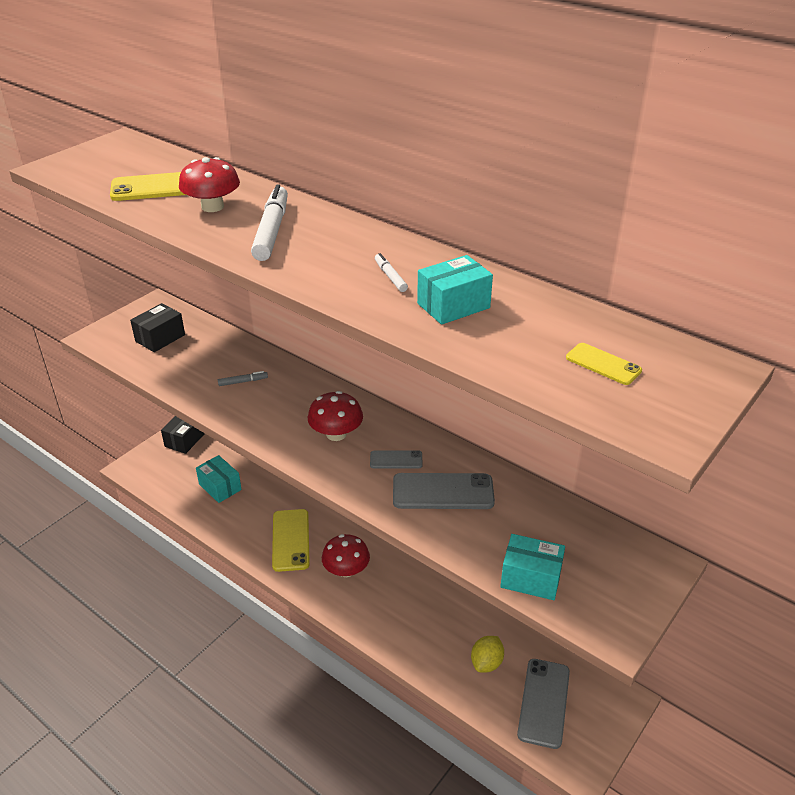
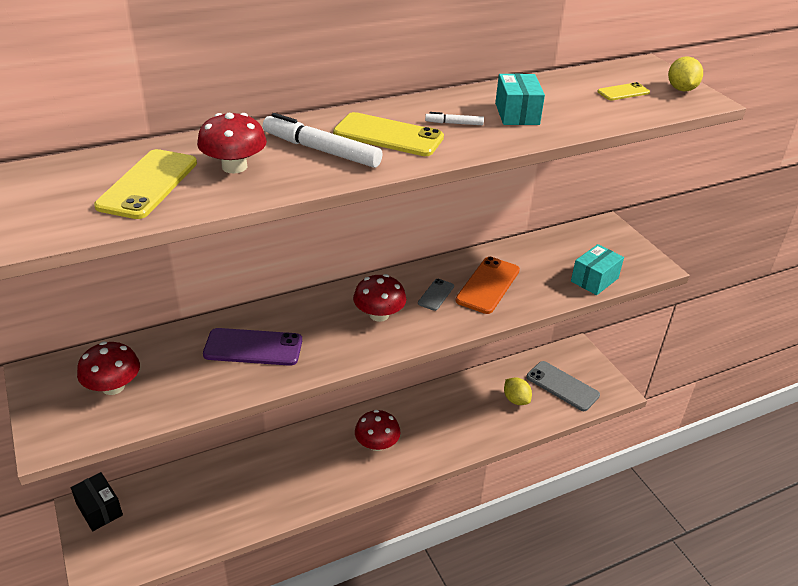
camera: 65 degrees left, 0 degrees up
(160, 338) = (113, 386): black box -> red mushroom
(220, 487) = (201, 500): turquoise box -> none
(243, 382) = (253, 347): grey marker -> purple phone
(290, 540) = (315, 469): yellow phone -> yellow phone (388, 135)
(443, 492) = (488, 285): grey phone -> orange phone
(676, 409) = (681, 89): none -> yellow lemon

